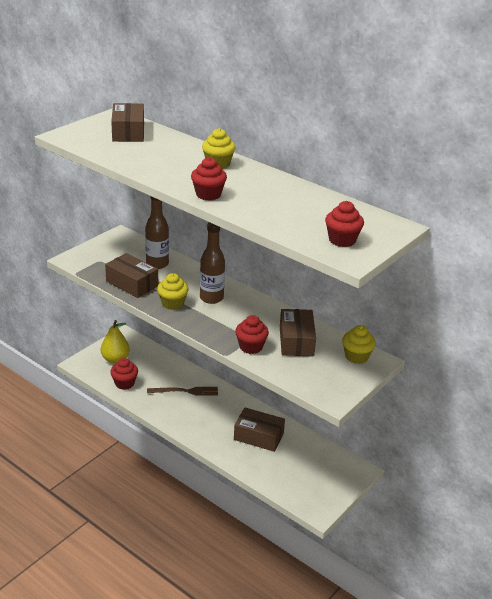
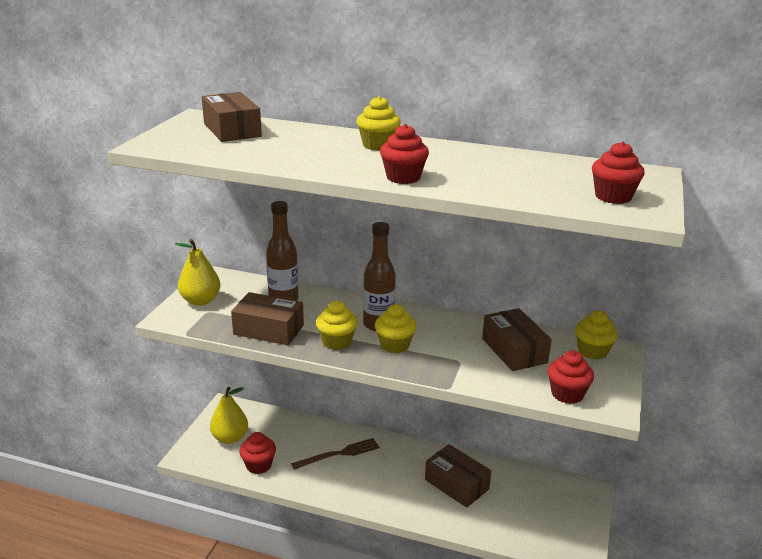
camera: 20 degrees left, 5 degrees down
(100, 251) = (200, 301): none -> yellow pear
(211, 316) = (394, 345): none -> yellow cupcake
(251, 347) = (469, 370): red cupcake -> red cupcake (567, 394)
(258, 436) = (456, 484): brown box -> brown box turned 45 degrees clockwise

